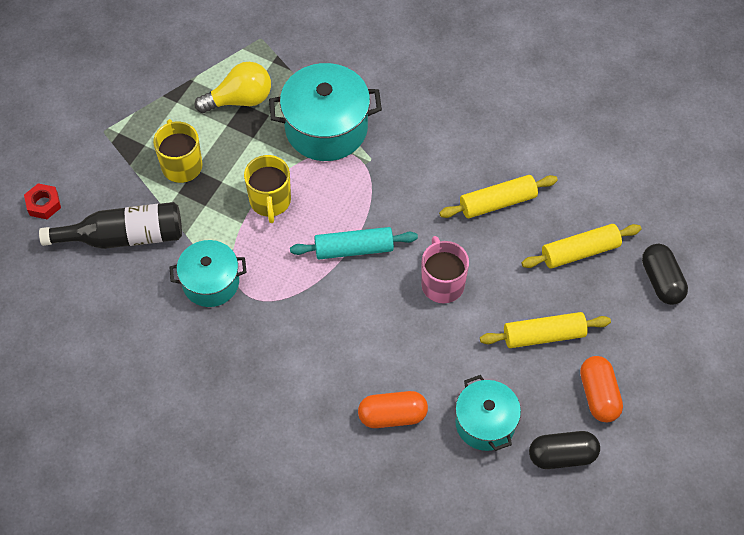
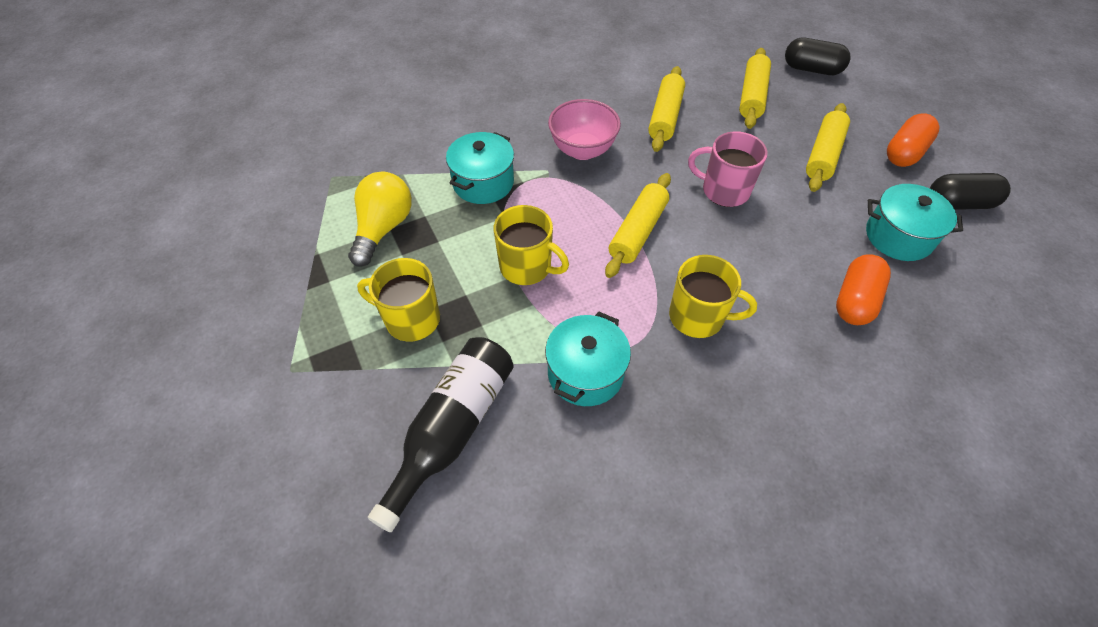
camera: 55 degrees left, 5 degrees down
(43, 204) = (324, 497): red nut -> none
(303, 324) = (698, 317): none -> yellow mug
(326, 128) = (483, 182): turquoise pot -> turquoise pot, size x0.64
(354, 249) = (637, 231): turquoise rolling pin -> yellow rolling pin
(410, 169) = (582, 150): none -> pink bowl
(562, 455) = (959, 203): black capsule -> black capsule turned 60 degrees clockwise
(598, 395) = (905, 152): orange capsule -> orange capsule turned 75 degrees counterclockwise

